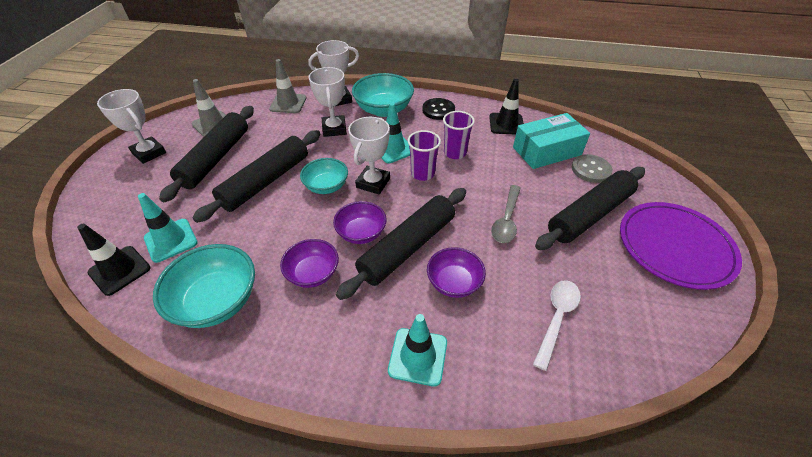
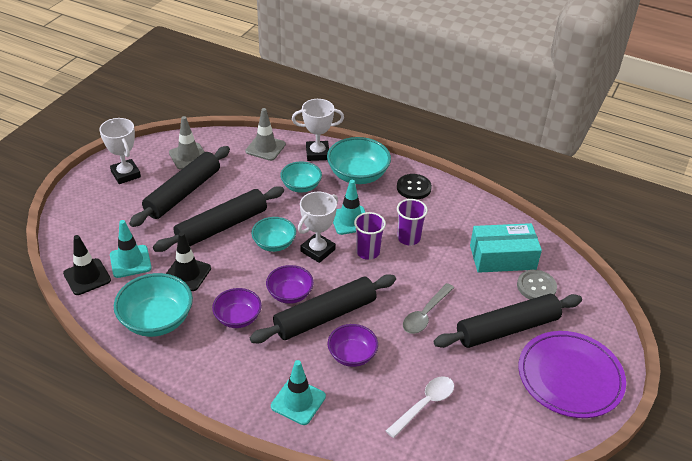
camera: 15 degrees right, 5 degrees down
(334, 129) = (301, 186): white trophy -> turquoise bowl
(506, 124) = (477, 219): black traffic cone -> black traffic cone (187, 274)

